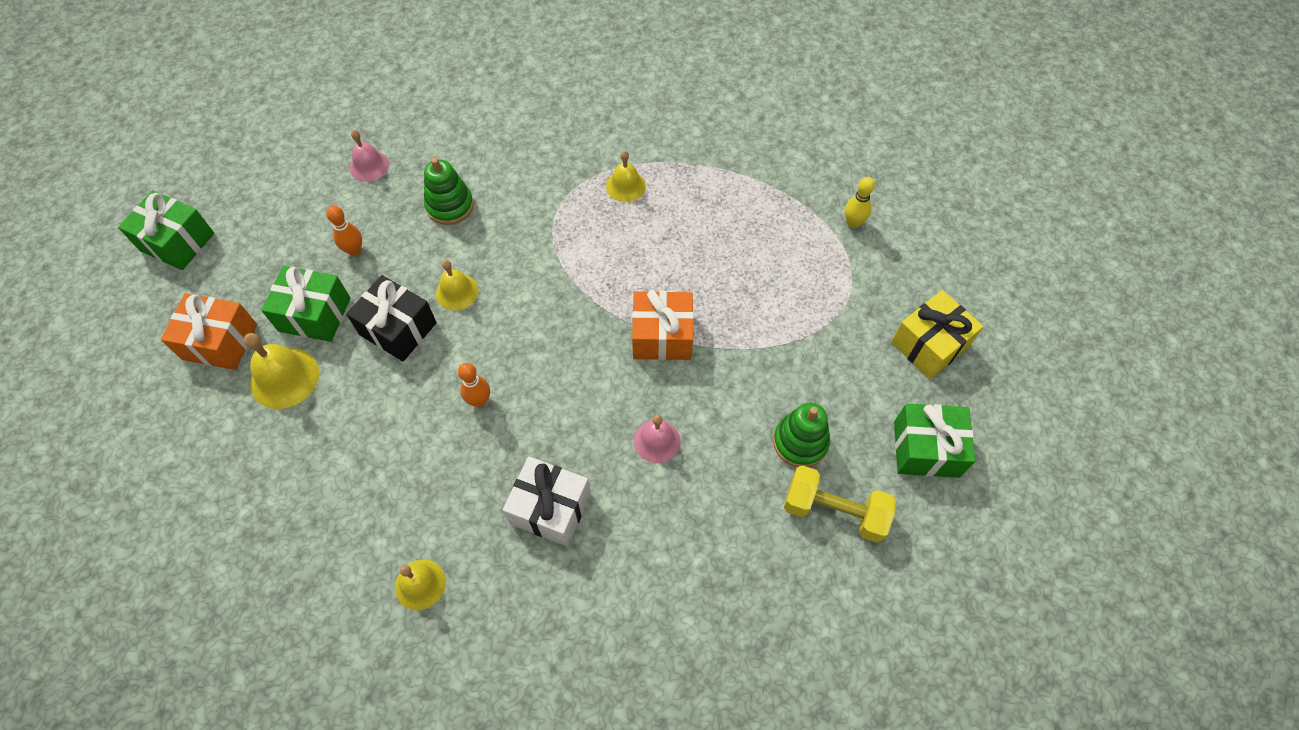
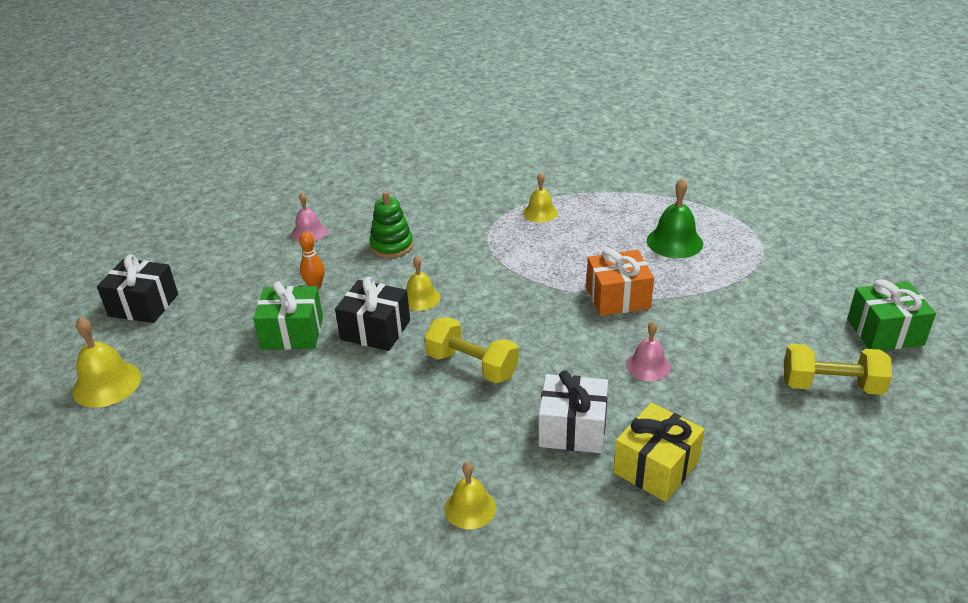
camera: 10 degrees left, 25 degrees down
(177, 242) = (143, 305): green gift -> black gift
(220, 342) = (206, 365): orange gift -> none
(284, 378) = (278, 380): yellow bell -> yellow bell (107, 384)
(479, 400) = (472, 366): orange bowling pin -> yellow dumbbell
(756, 264) = (674, 242): none -> green bell
(800, 442) = (775, 345): green stacking toy -> none
(853, 223) = (741, 207): yellow bowling pin -> none
(929, 345) = (847, 268): yellow gift -> yellow gift (656, 467)

